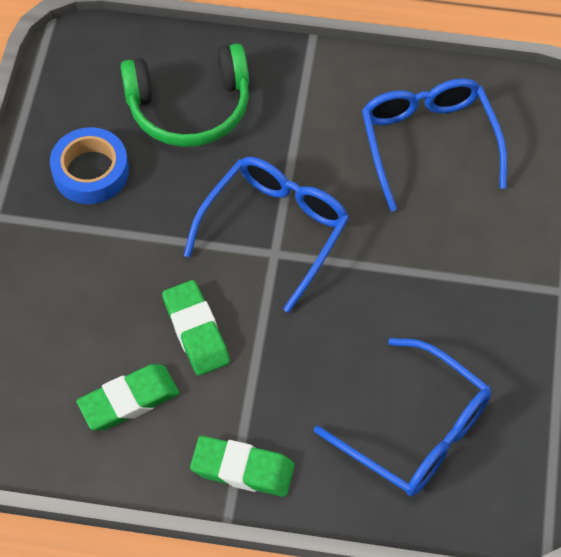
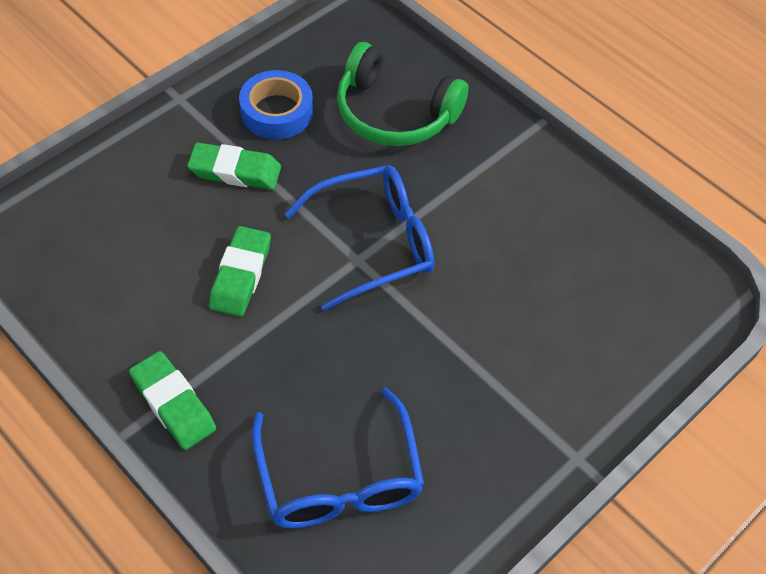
camera: 35 degrees right, 5 degrees down
(129, 400) = (142, 290): green eraser -> green eraser (235, 171)
(428, 142) = (566, 259): blue glasses -> none

